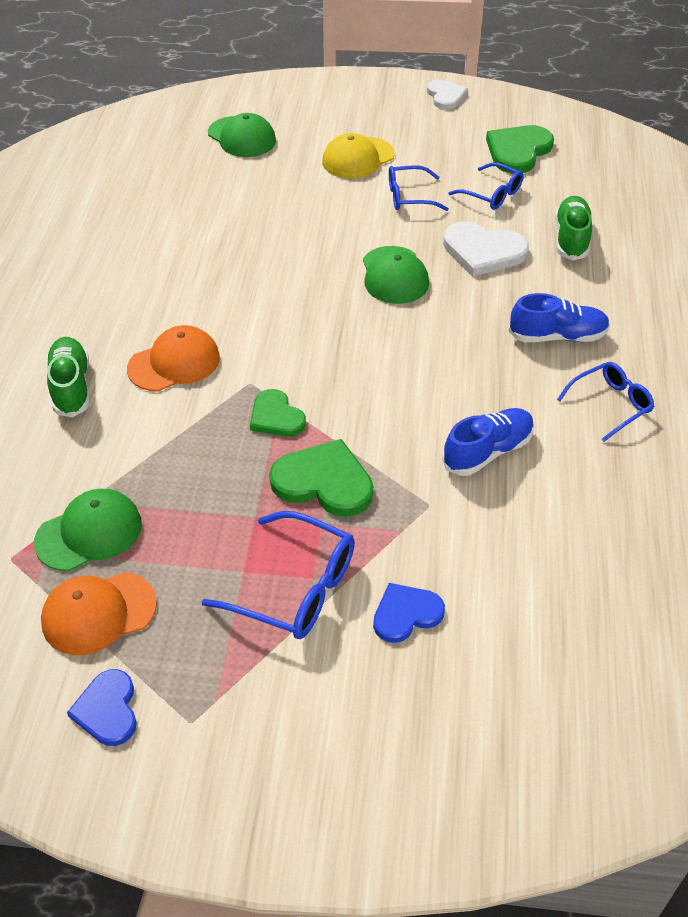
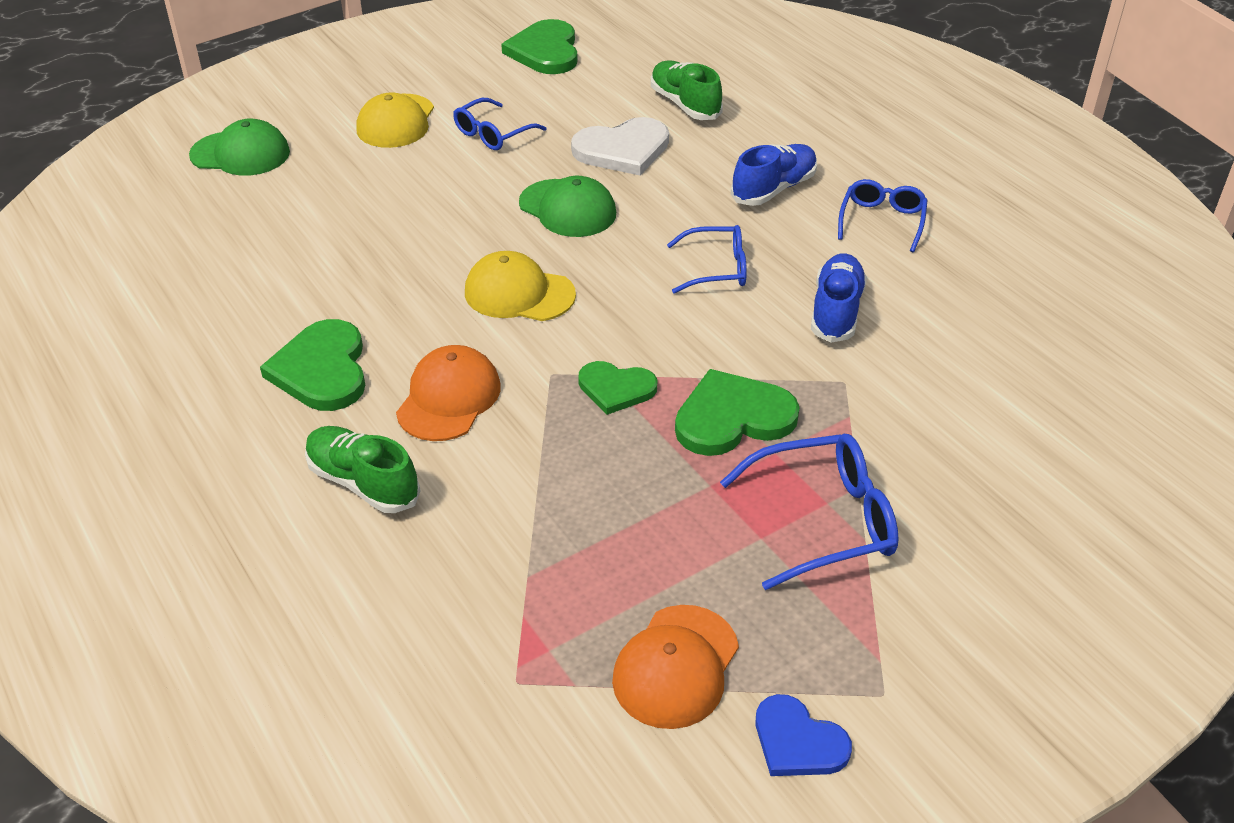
camera: 40 degrees left, 5 degrees down
(89, 533) = (569, 603): green cap -> none
(129, 303) = (322, 370): none -> green heart
(294, 318) = (519, 293): none -> yellow cap
(406, 614) = (938, 479): blue heart -> none
(445, 96) = (413, 30): white heart -> none
(492, 194) = (568, 98): blue glasses -> blue glasses (716, 269)

